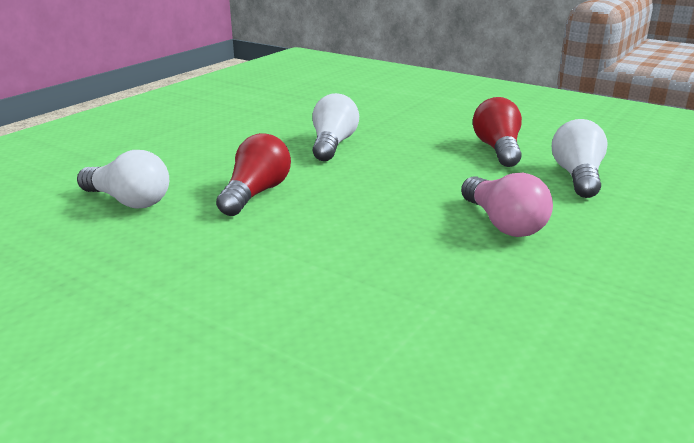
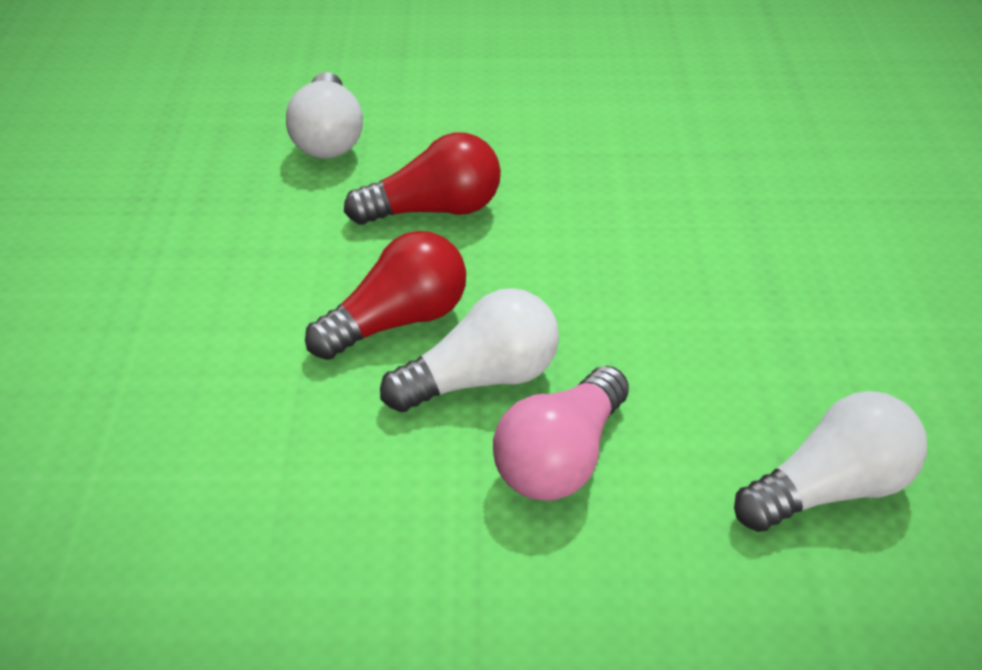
camera: 55 degrees right, 15 degrees up
(333, 144) = (652, 196): white light bulb -> white light bulb (481, 380)
(498, 149) = (838, 360): red light bulb -> red light bulb (397, 322)

